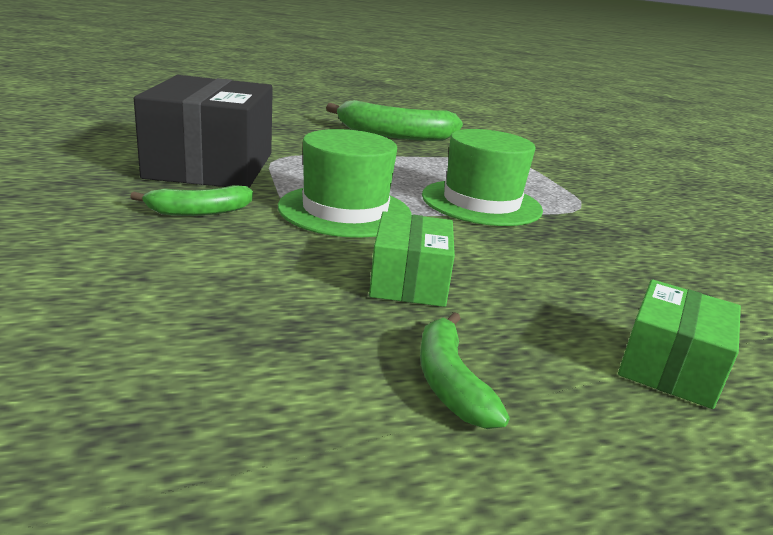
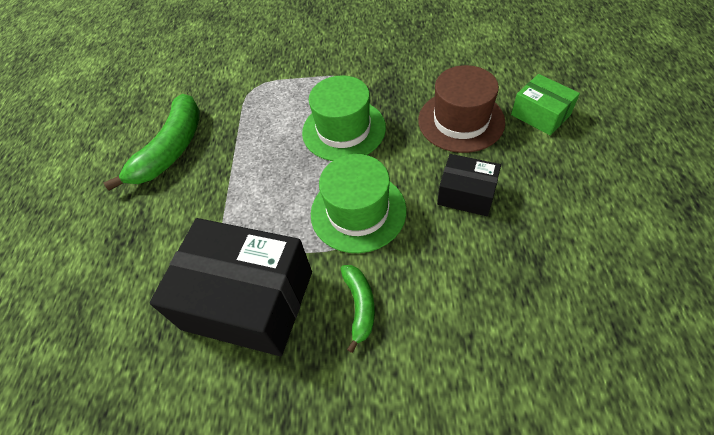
camera: 65 degrees left, 30 degrees up
(409, 281) = (466, 194): green box -> black box
(450, 382) = (564, 197): green banana -> none
(572, 281) = (461, 121): none -> brown hat

